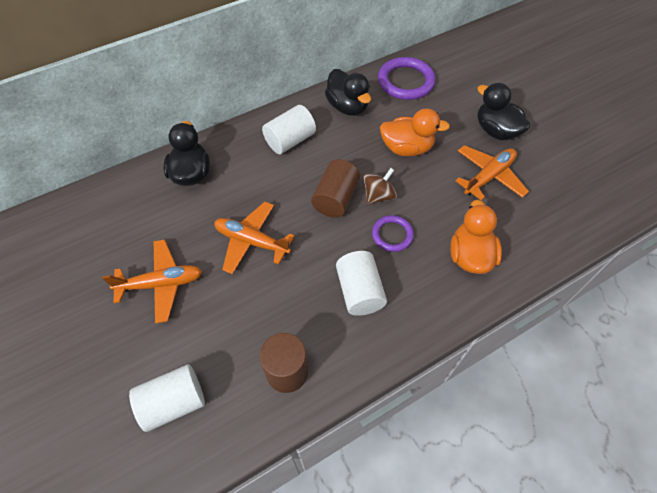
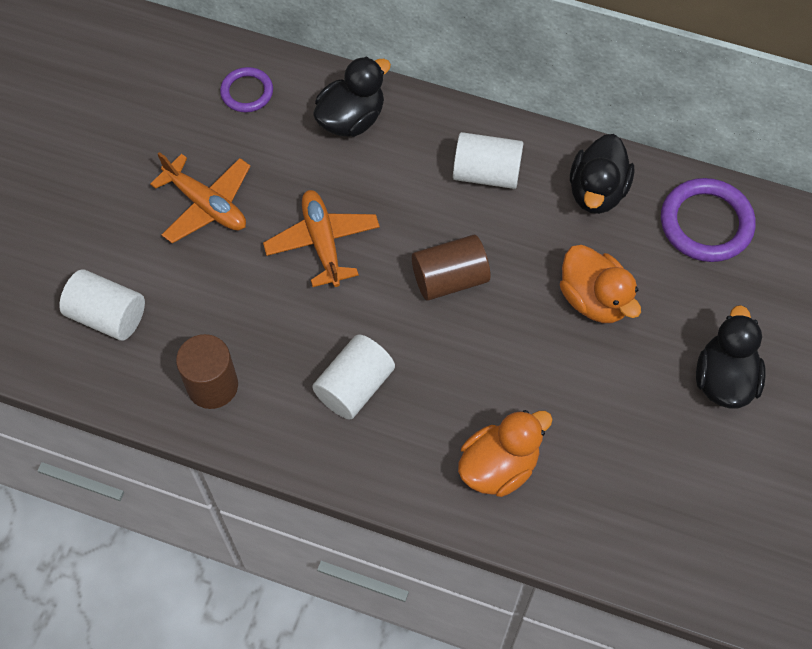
camera: 50 degrees right, 5 degrees up
(378, 195) = (495, 318): brown spinning top -> none
(392, 235) = (454, 369): purple ring -> purple ring (247, 92)
(488, 177) = (637, 416): orange plane -> none

